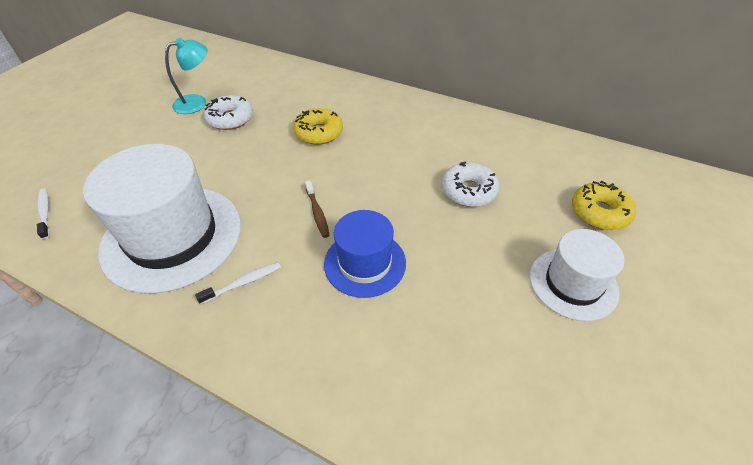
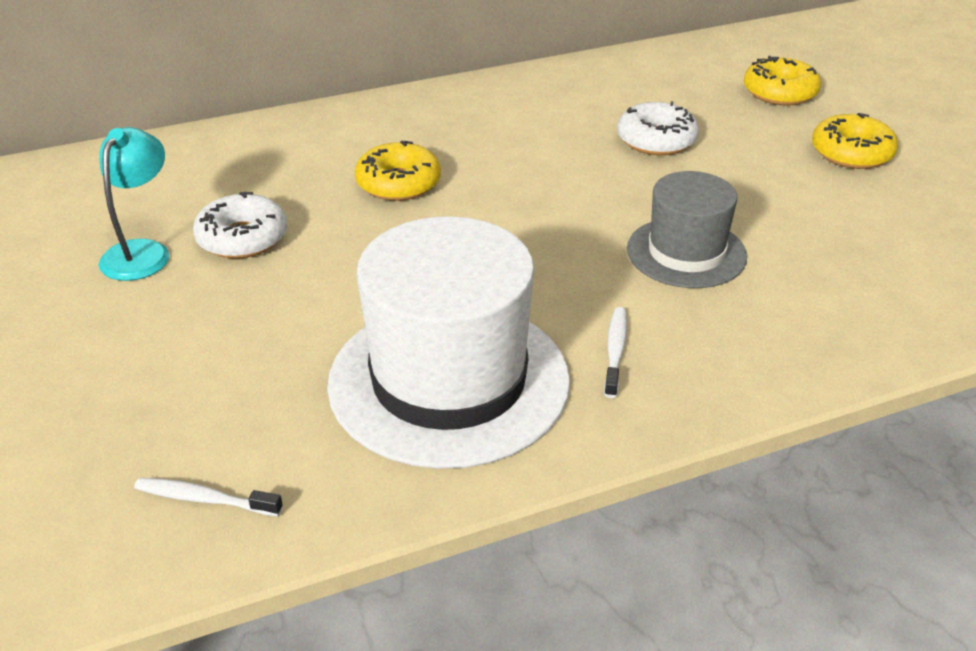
camera: 50 degrees left, 10 degrees down
(317, 213) = (559, 249): brown toothbrush -> none
(365, 263) = (686, 253): blue hat -> grey hat
(573, 283) = (851, 153): white hat -> yellow donut

